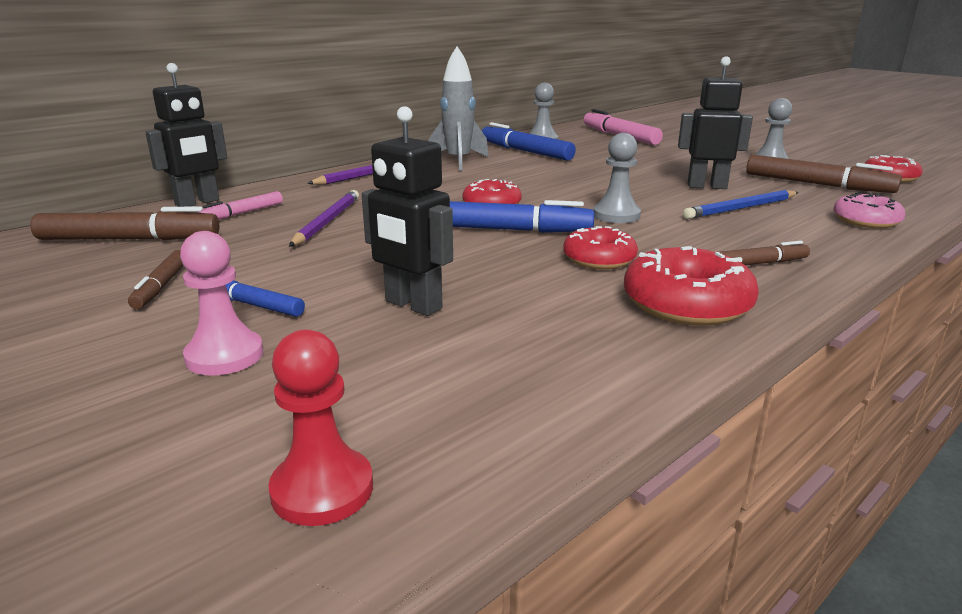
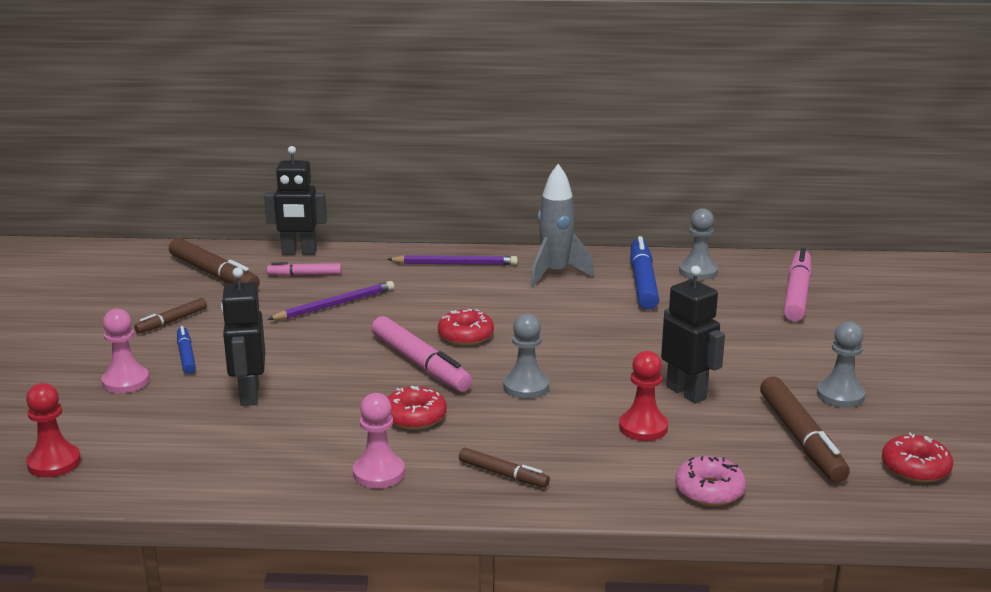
camera: 45 degrees right, 0 degrees up
(506, 230) = (420, 364): blue marker -> pink marker
(686, 304) = (379, 473): red donut -> pink pawn
(741, 208) = (643, 427): blue pencil -> red pawn

